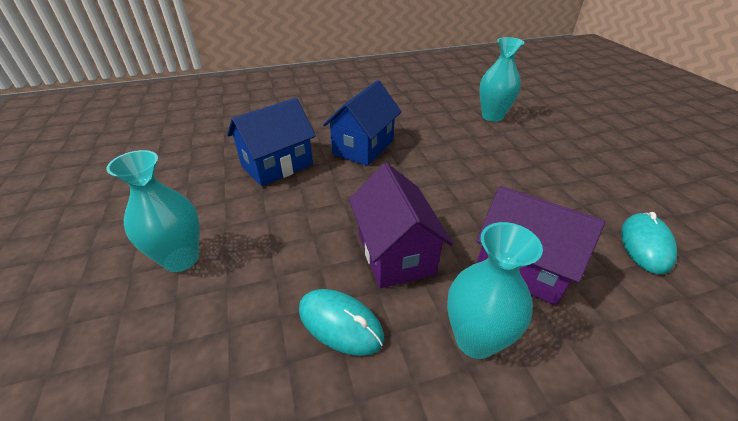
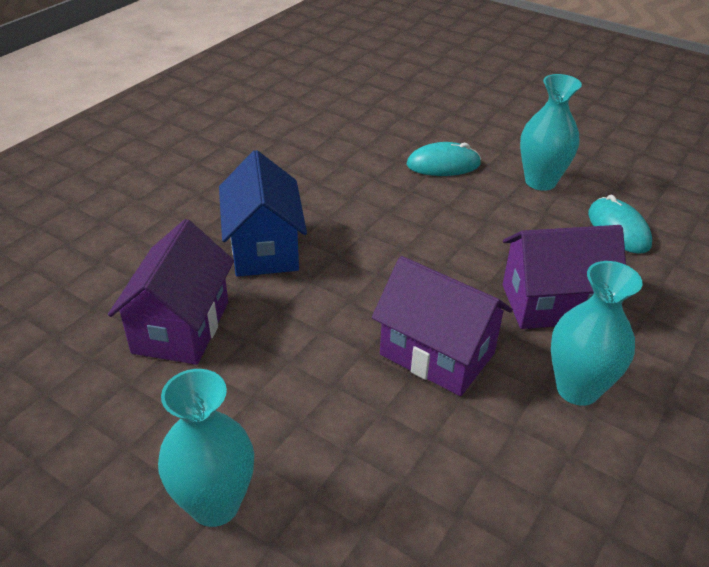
camera: 40 degrees left, 0 degrees up
(277, 165) = (181, 327): blue house -> purple house
(340, 323) = (463, 450): turquoise mouse -> turquoise mouse (443, 164)
(492, 116) = (368, 140): turquoise vase -> turquoise vase (540, 181)

